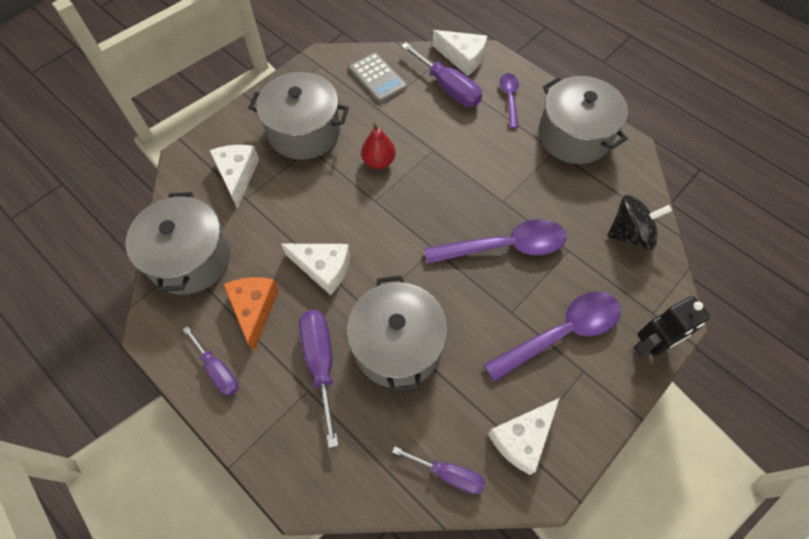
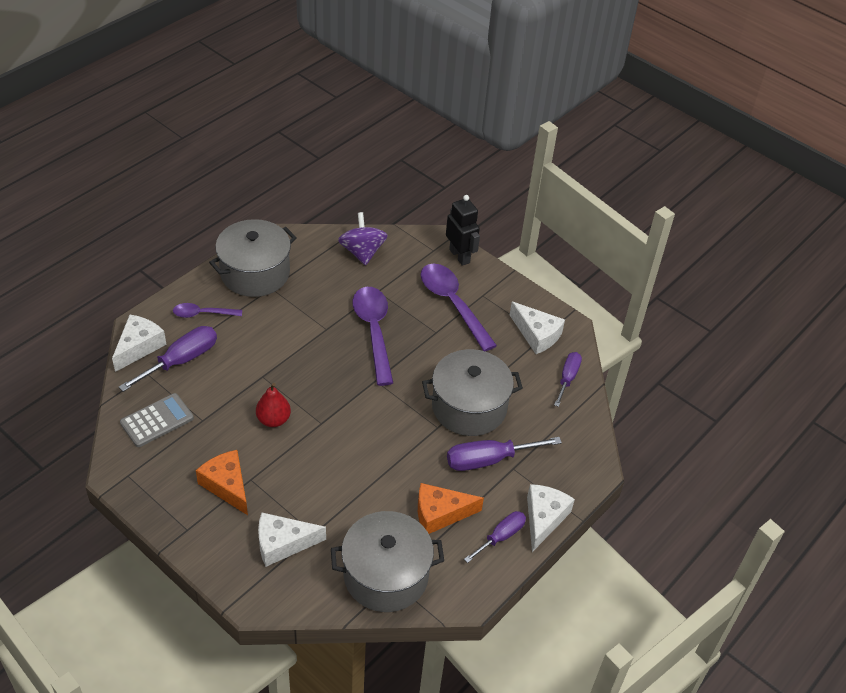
camera: 95 degrees left, 15 degrees down
(304, 131) = (227, 485): grey pot -> orange cheese
(323, 268) = (396, 461): white cheese -> white cheese (544, 518)
(630, 234) = (362, 252): black spinning top -> purple spinning top

